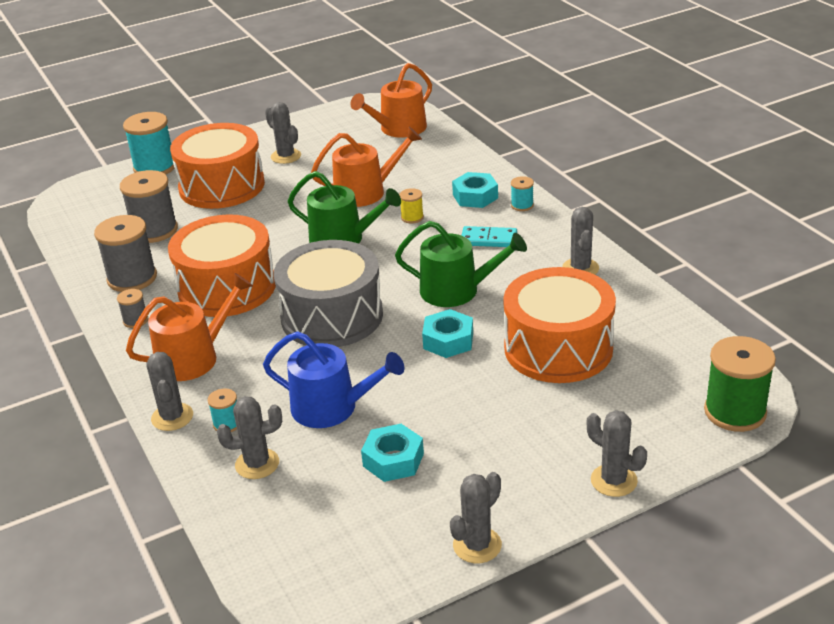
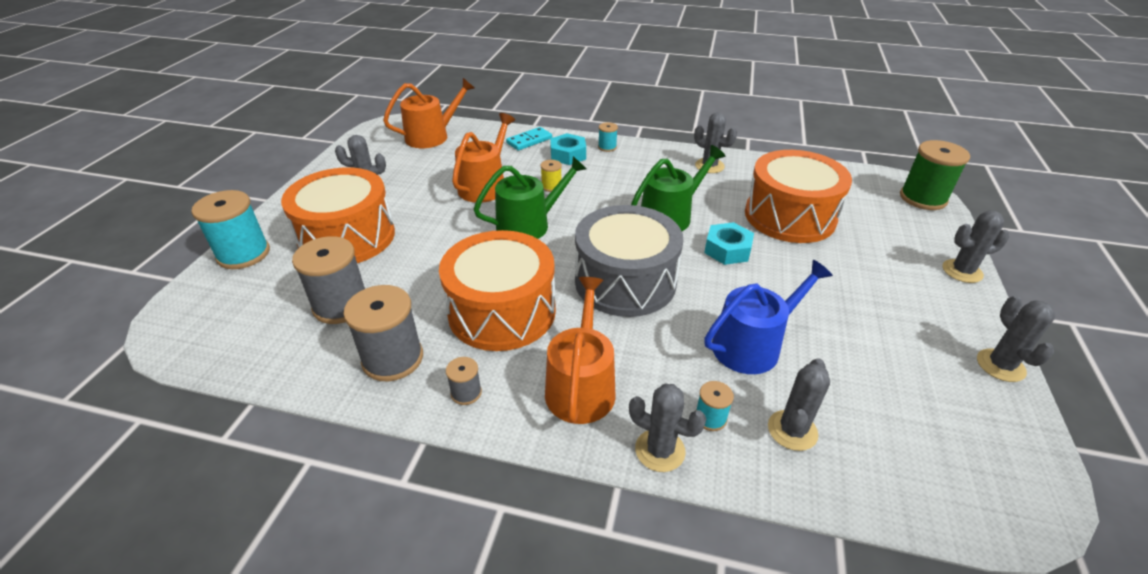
camera: 50 degrees left, 5 degrees up
(393, 460) = (856, 350): turquoise nut -> none
(398, 129) = (432, 136): orange watering can -> orange watering can turned 120 degrees counterclockwise
(489, 239) = (627, 176): turquoise domino -> turquoise domino (529, 141)

